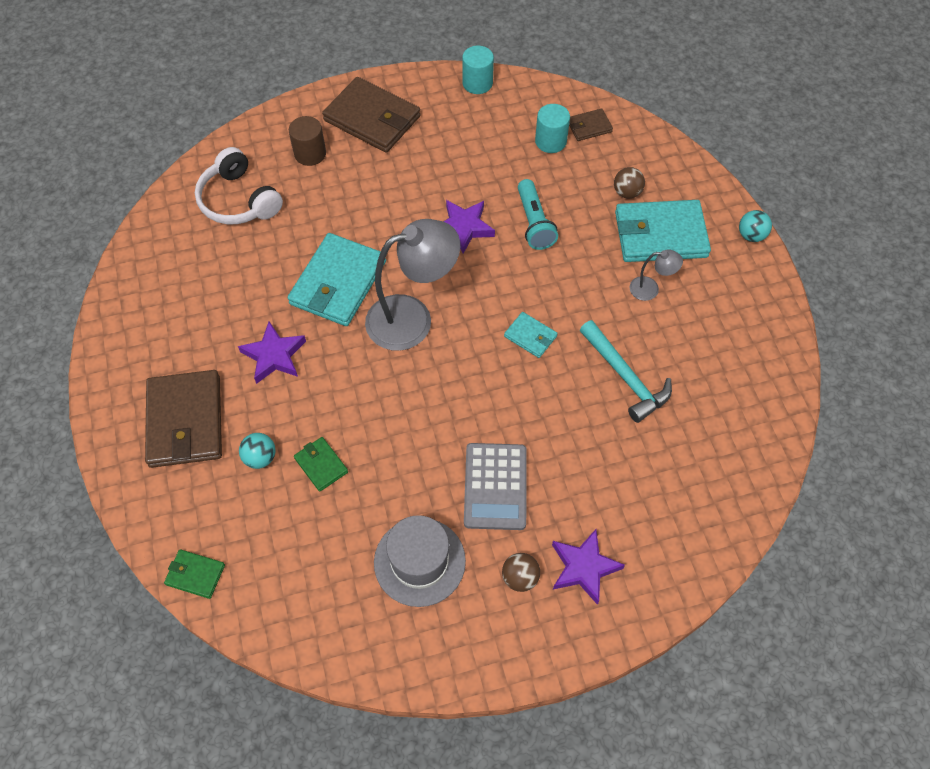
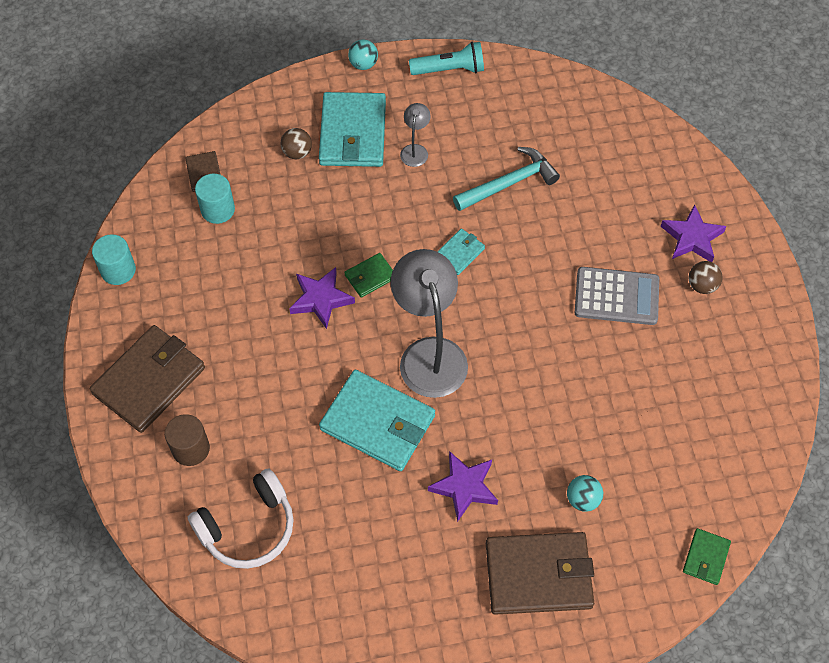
camera: 85 degrees left, 0 degrees up
(321, 465) = (592, 443): green wallet -> green wallet (370, 276)
(419, 561) = (689, 362): grey hat -> none
(534, 223) = (324, 236): turquoise flashlight -> turquoise flashlight (449, 69)

